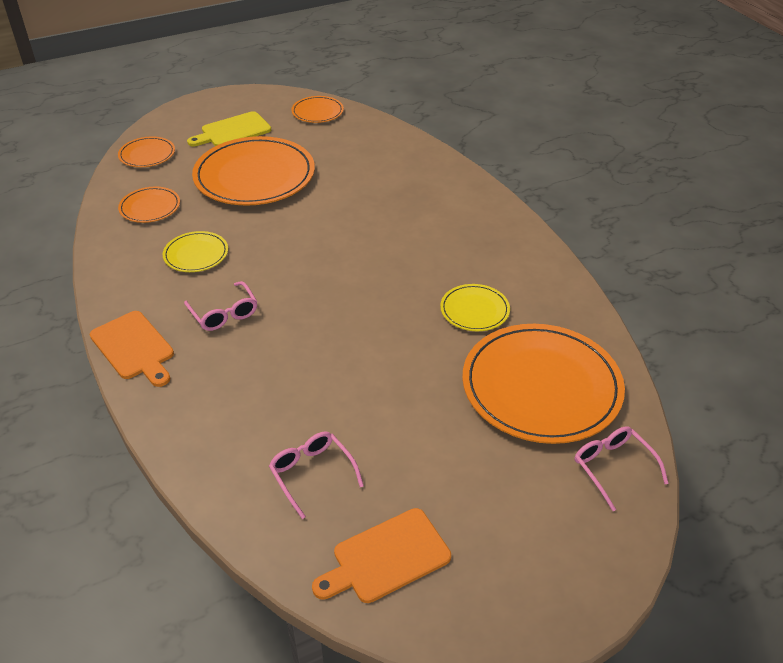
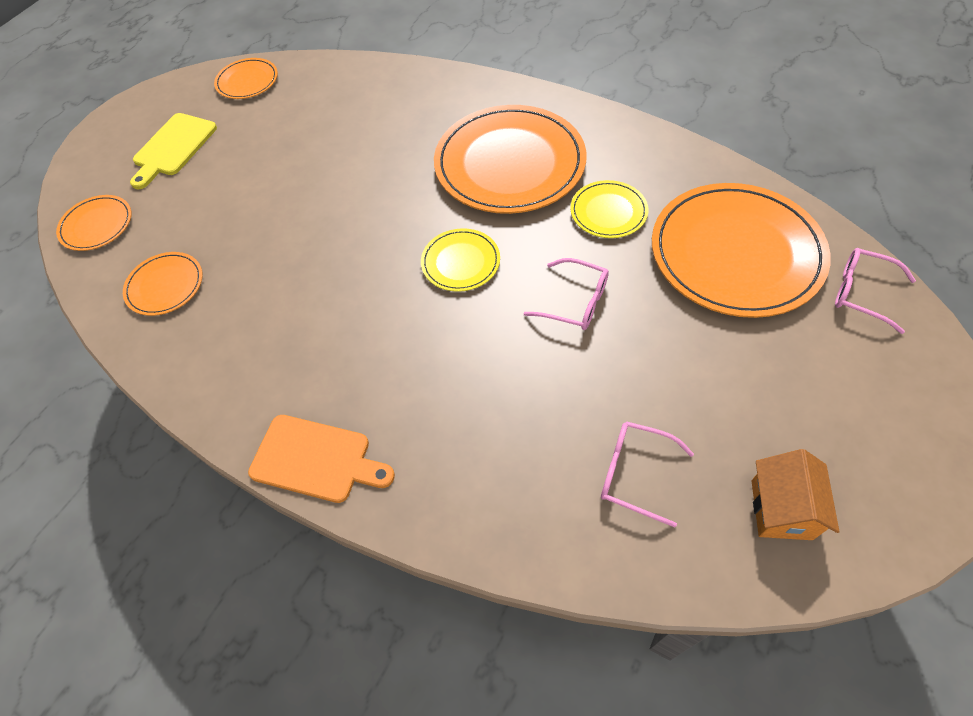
camera: 30 degrees left, 15 degrees up
(196, 254) = (276, 311): yellow plate -> yellow plate (460, 262)
(224, 313) = (375, 359): pink glasses -> pink glasses (575, 302)
(254, 176) = (250, 187): orange plate -> orange plate (509, 164)
(386, 557) = (781, 509): orange cutting board -> orange house

